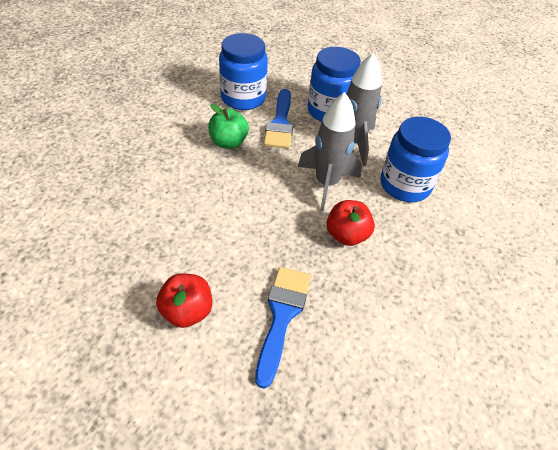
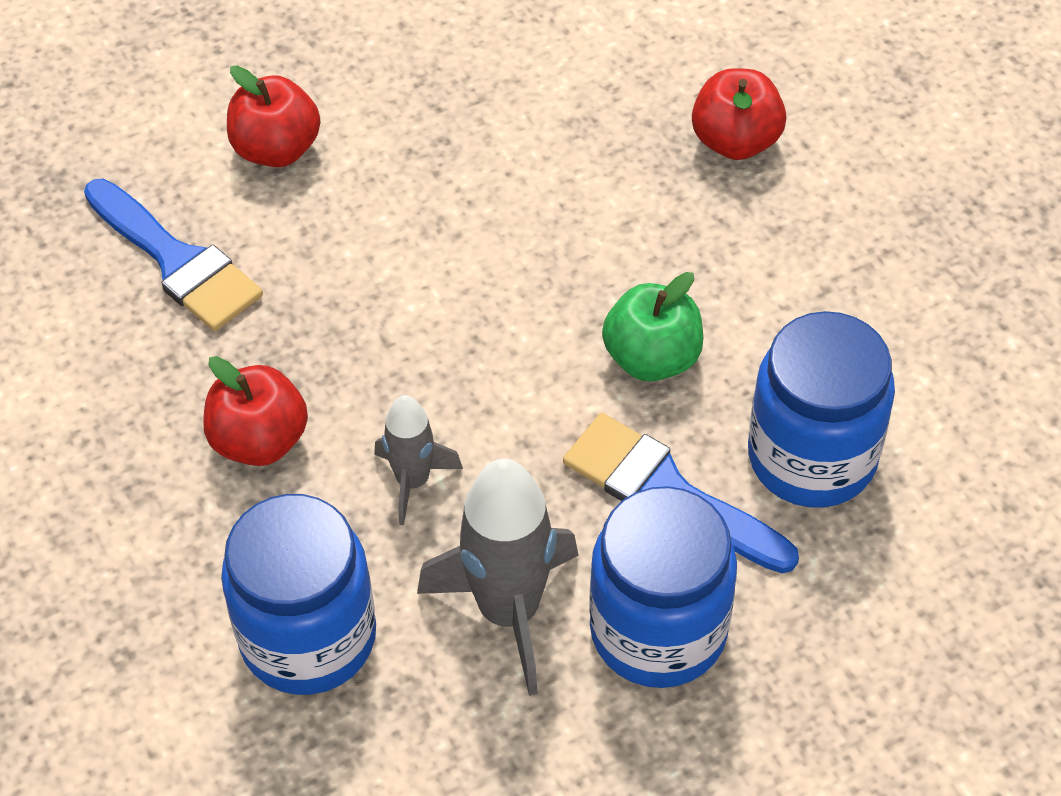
camera: 125 degrees right, 5 degrees up
(103, 152) = (735, 141): none -> red apple
(326, 183) = (413, 481): grey rocket -> grey rocket, size x0.57

